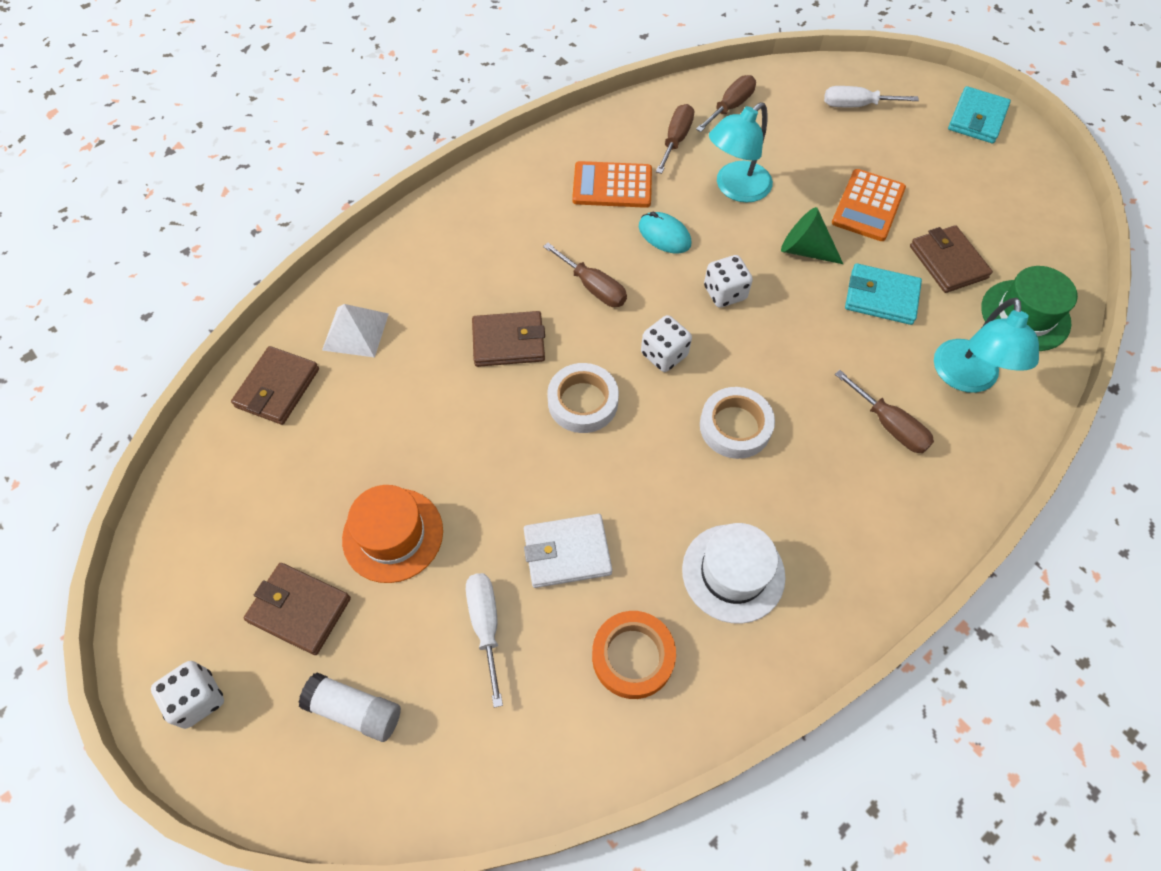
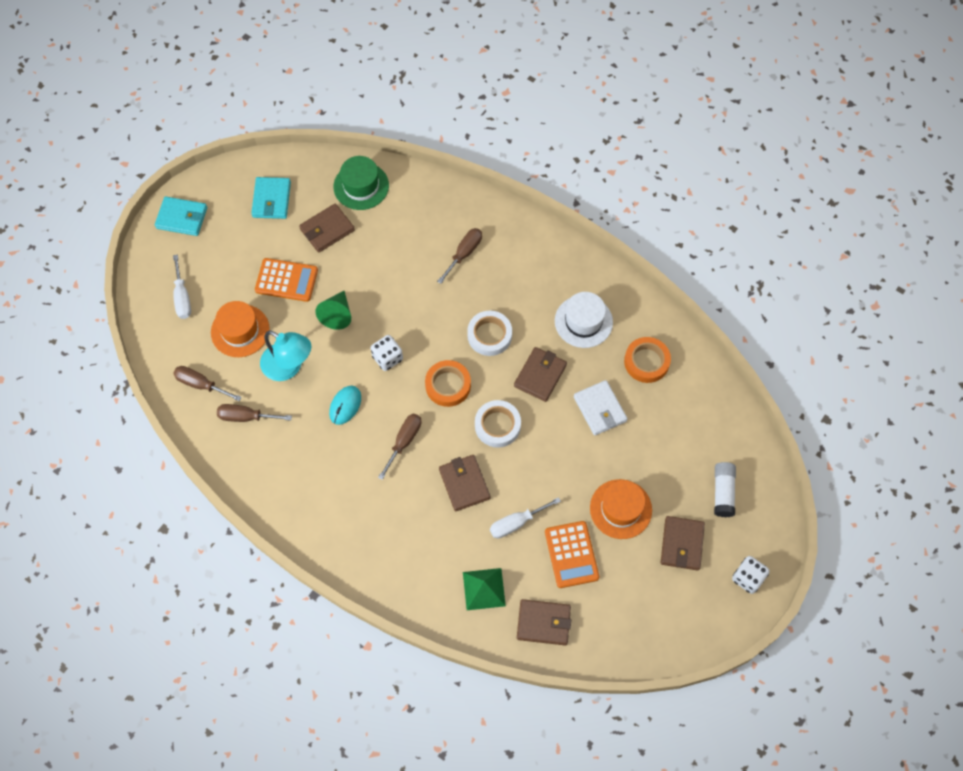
camera: 105 degrees left, 5 degrees up
(355, 331) = (484, 589): white pyramid -> green pyramid
(486, 625) = (655, 440): white screwdriver -> white screwdriver (516, 523)
(612, 185) = (304, 451): orange calculator -> orange calculator (571, 554)
(649, 480) = (540, 375): none -> brown wallet
(664, 355) = (448, 385): white dice -> orange tape
(798, 150) = (240, 331): none -> orange hat
(881, 297) = (367, 266): turquoise wallet -> turquoise wallet (271, 200)
(966, 378) = (418, 216): turquoise lamp -> none

